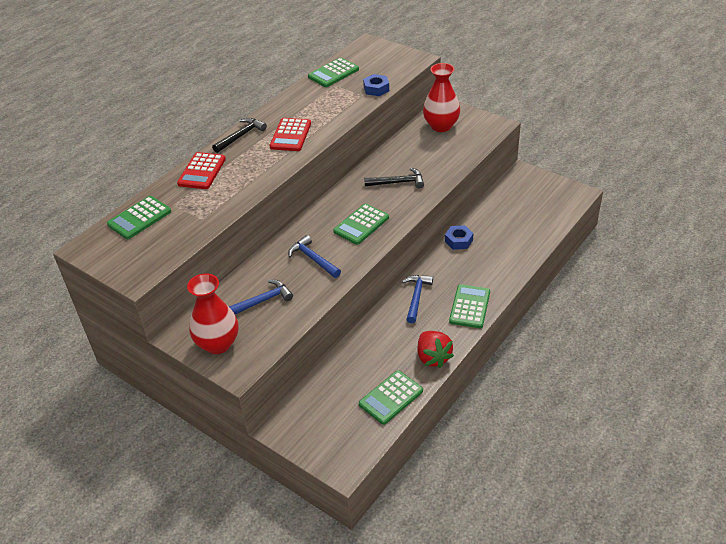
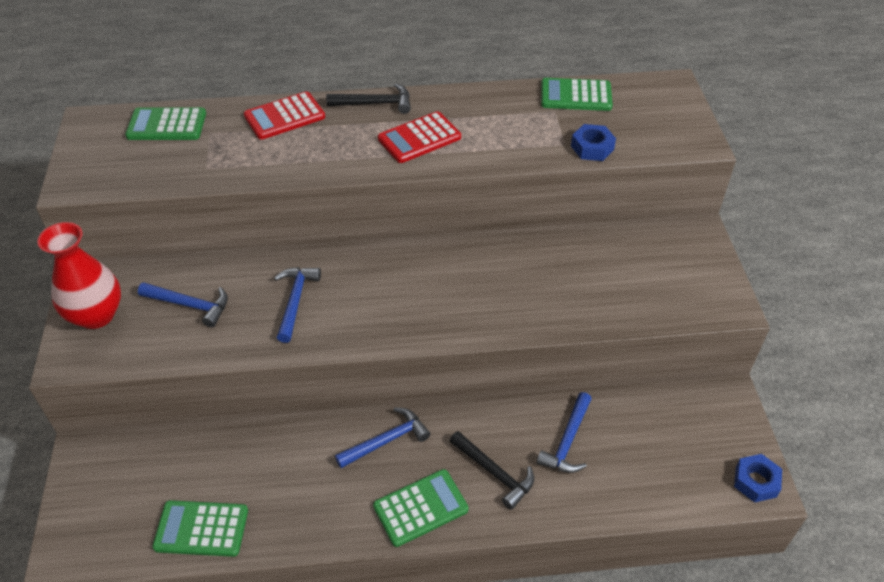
camera: 45 degrees right, 5 degrees up
(361, 224) = (394, 303): green calculator -> none
(398, 182) = (504, 285): black hammer -> black hammer (494, 473)
(433, 357) = (300, 528): red strawberry -> none
(441, 126) = (658, 254): red vase -> none
(458, 241) = (526, 416): blue nut -> blue nut (755, 481)
(488, 236) = (567, 441): none -> blue hammer

